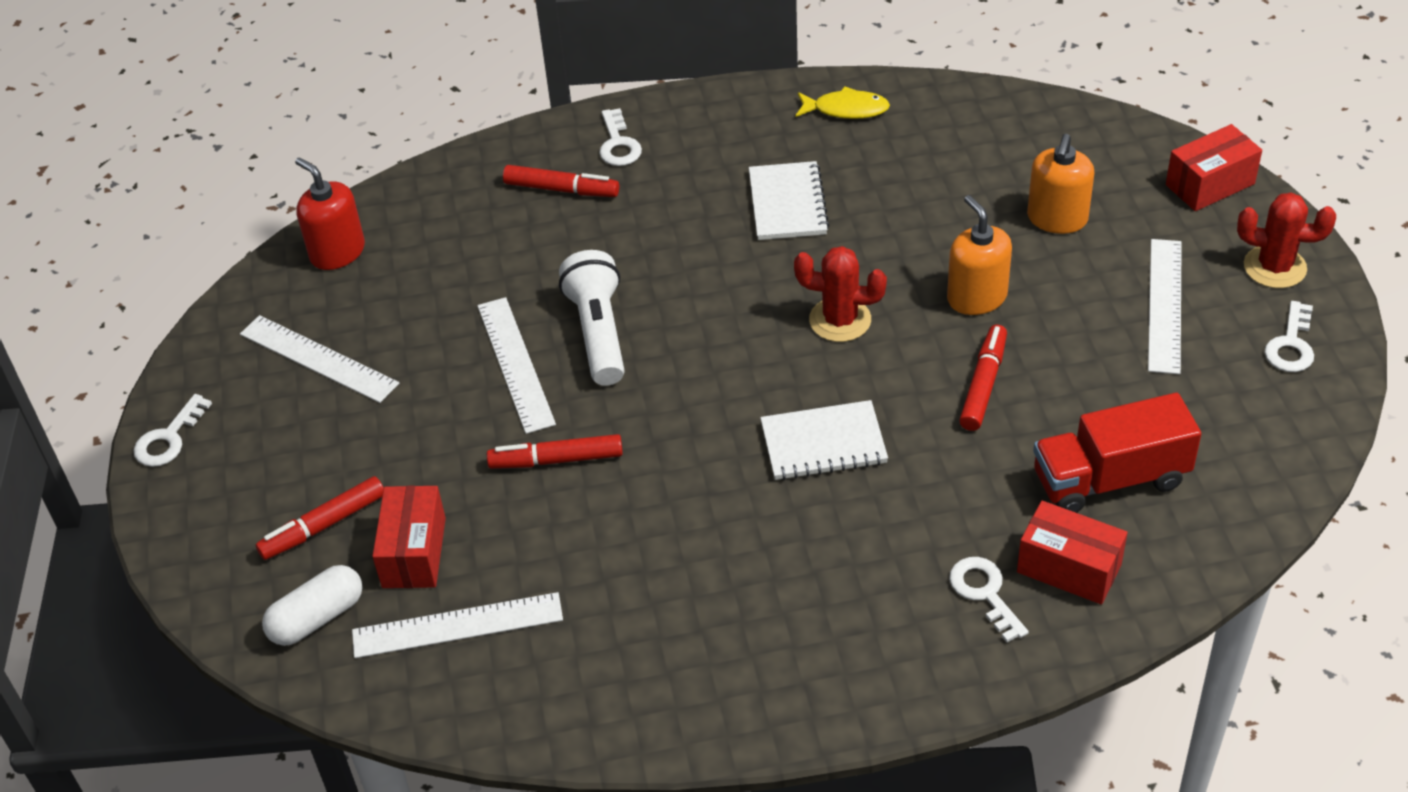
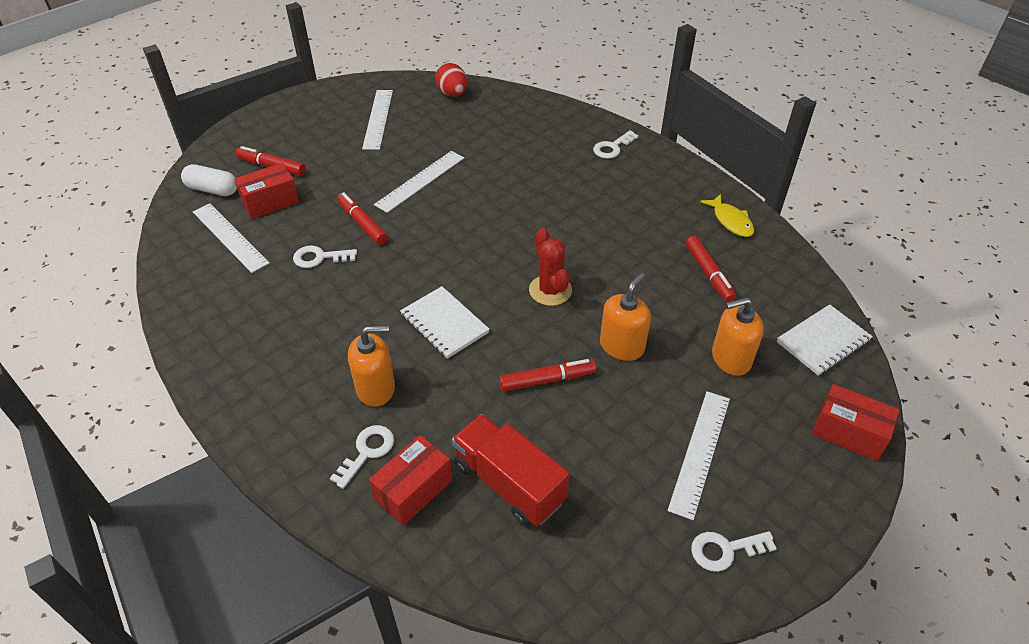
camera: 55 degrees right, 0 degrees up
(169, 438) = (299, 100): white key -> white key (319, 258)
(337, 252) = (452, 94): red soap dispenser -> red egg
(561, 189) = (559, 143): red marker -> red marker (709, 274)
(598, 333) = (464, 200): white flashlight -> none
(787, 203) = (627, 229): white notebook -> white notebook (823, 341)
(887, 550) = (376, 388): none -> orange soap dispenser
(1069, 568) = (413, 490): red box -> red box turned 45 degrees clockwise
(1165, 305) = (700, 452): white ruler -> white ruler turned 45 degrees counterclockwise
(1274, 267) = (799, 508): red cactus -> none

